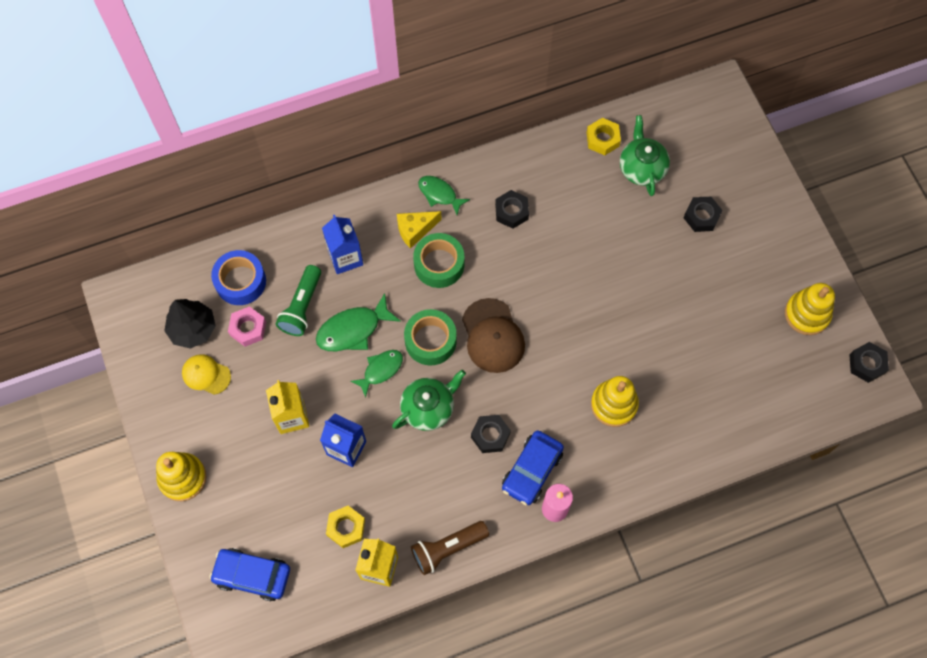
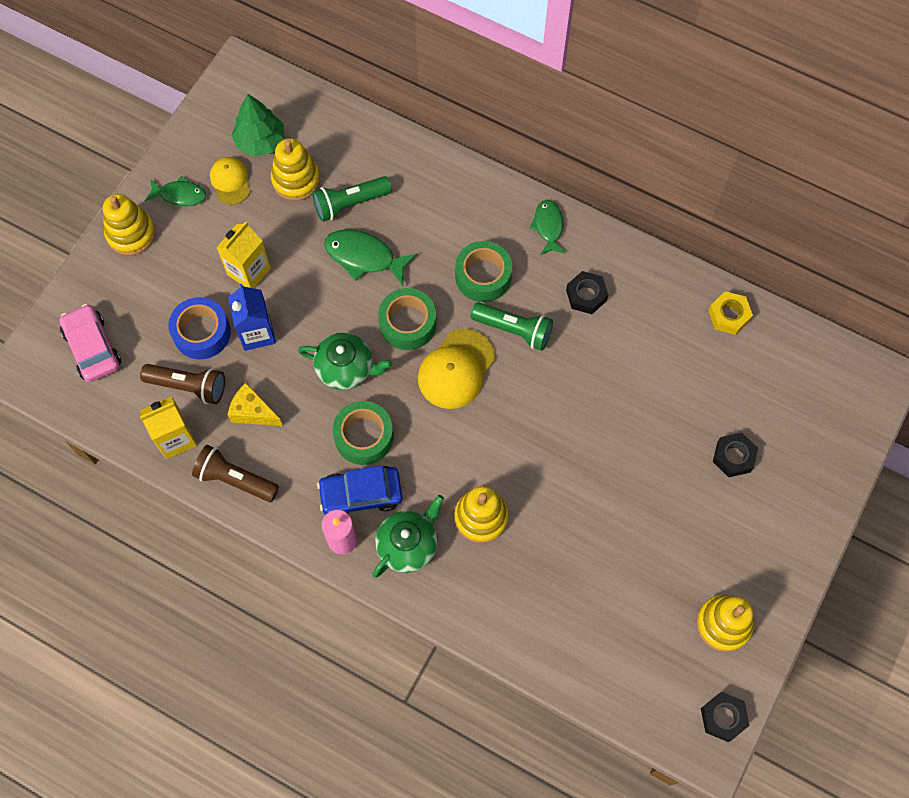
camera: 50 degrees right, 0 degrees up
(192, 329) = (260, 141): black tree -> green tree
(240, 281) = (331, 142): blue tape -> blue tape (202, 333)
(248, 328) = (296, 180): pink nut -> yellow stacking toy
(252, 575) = (92, 348): blue car -> pink car
(345, 258) = (423, 201): blue carton -> none
(346, 528) = (188, 386): yellow nut -> brown flashlight
(380, 370) = (347, 306): green fish -> green fish (180, 195)
(415, 230) = (497, 234): yellow cheese -> yellow cheese (253, 412)
(490, 435) = (364, 436): black nut -> green tape
(493, 336) = (456, 369): brown cap -> yellow cap
(496, 276) = (514, 330): none -> green flashlight
(641, 168) = (732, 369): green teapot -> green teapot (408, 544)

